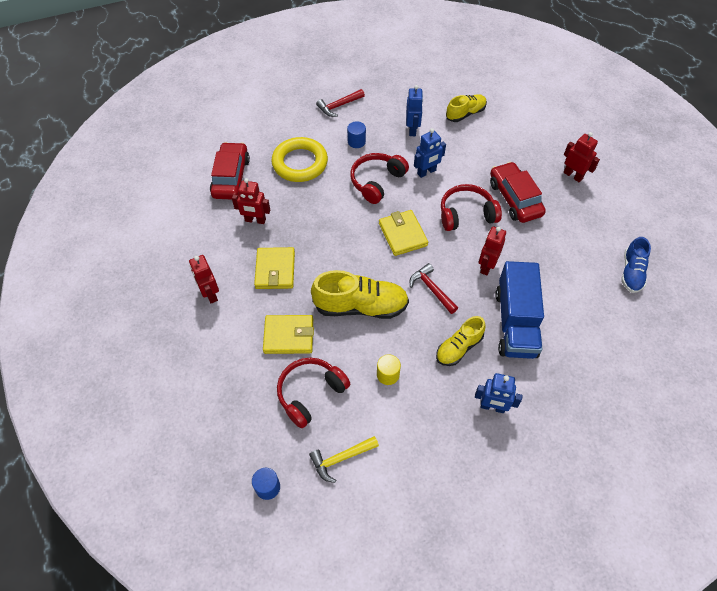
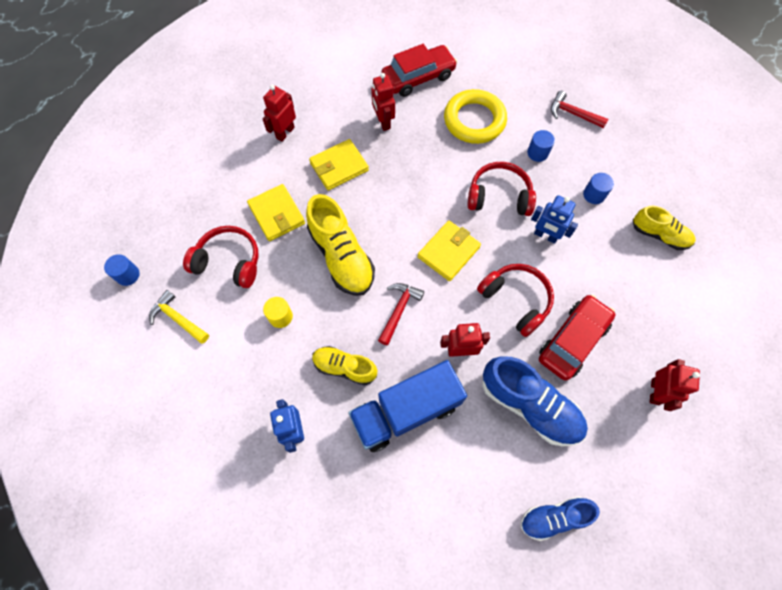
camera: 60 degrees right, 10 degrees up
(412, 130) = (594, 195): blue robot -> blue cylinder
(548, 246) = (530, 405): none -> blue shoe

